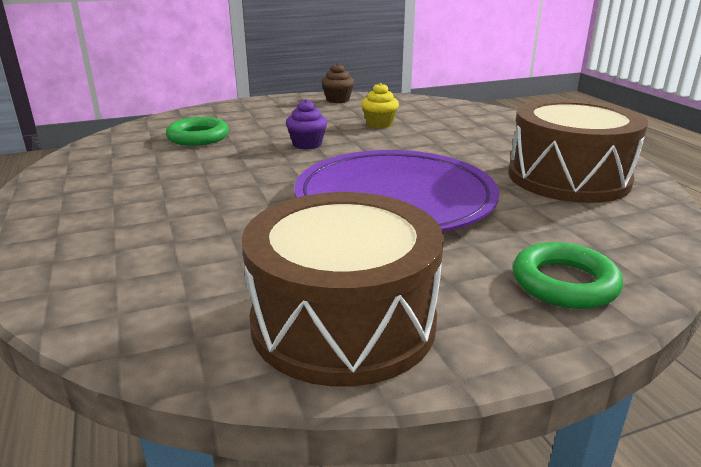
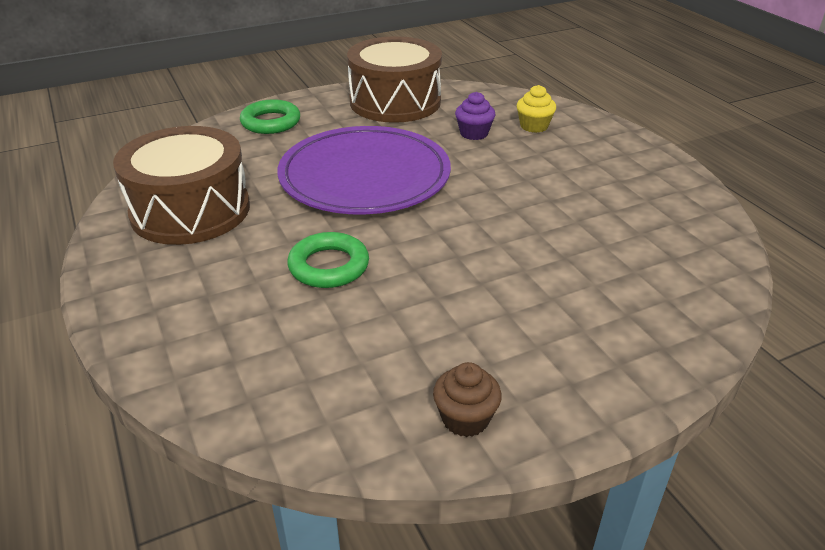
camera: 175 degrees right, 10 degrees up
(198, 137) = (617, 265): green ring -> green ring (329, 266)
(307, 144) = (469, 255): purple cupcake -> purple cupcake (474, 133)
(379, 124) = (379, 316): yellow cupcake -> yellow cupcake (534, 126)

